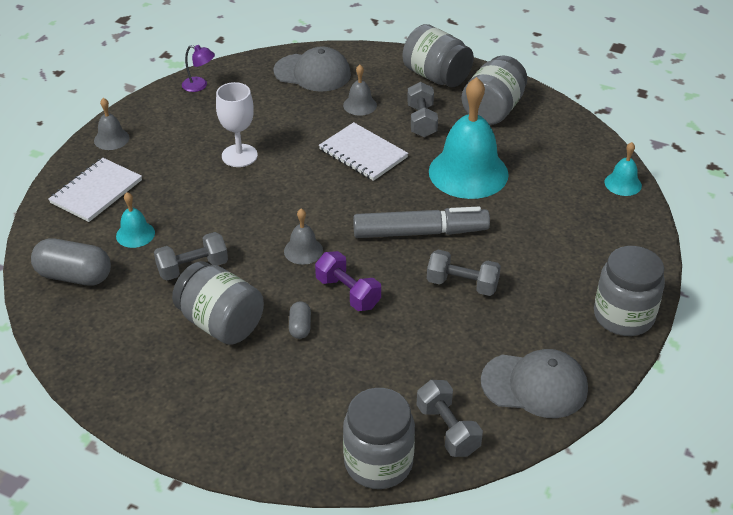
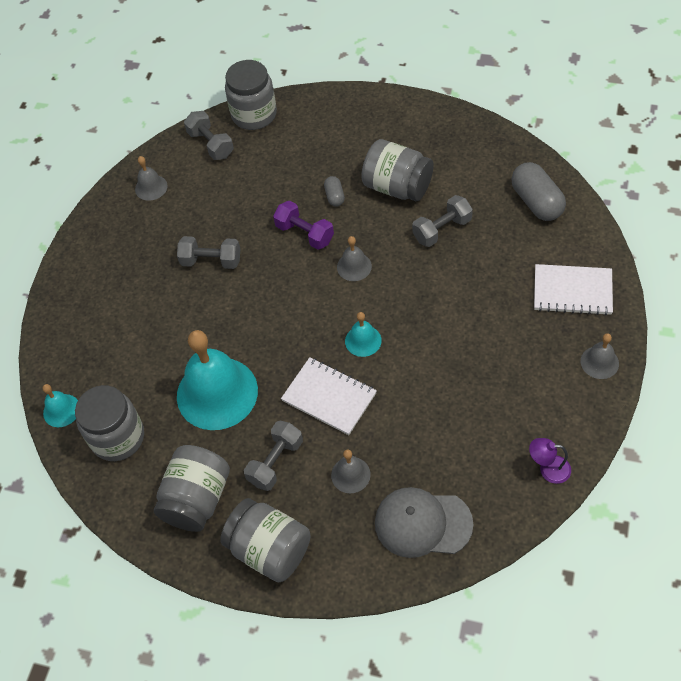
camera: 175 degrees right, 15 degrees up
(74, 276) = (536, 202): grey capsule -> grey capsule turned 60 degrees clockwise
(96, 192) = (572, 291): white notebook -> white notebook turned 75 degrees clockwise
(135, 234) = (509, 252): turquoise bell -> turquoise bell (363, 340)
(239, 155) = (455, 367): white goblet -> none
(420, 232) = (254, 308): grey marker -> none
(421, 121) = (275, 462): grey dumbbell -> grey dumbbell turned 45 degrees clockwise
(534, 385) = (151, 187): grey cap -> grey bell
(623, 316) = (79, 258): grey jar -> grey jar (118, 437)

